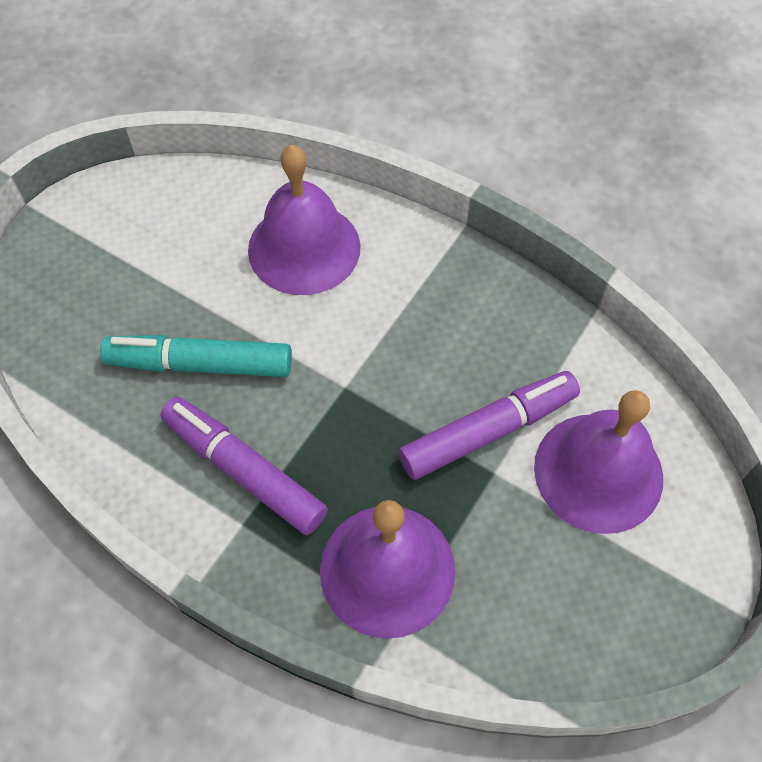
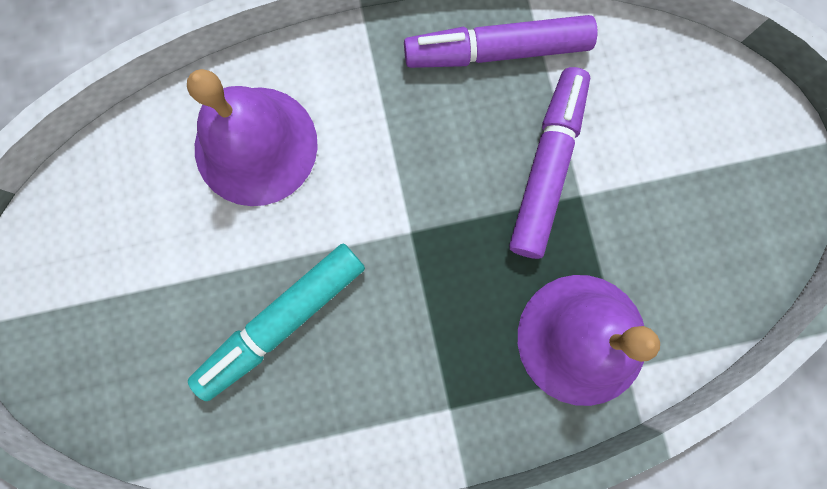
camera: 45 degrees left, 20 degrees up
(244, 471) = (408, 369): purple marker -> purple marker (497, 51)
(598, 472) = (648, 126): purple bell -> none

